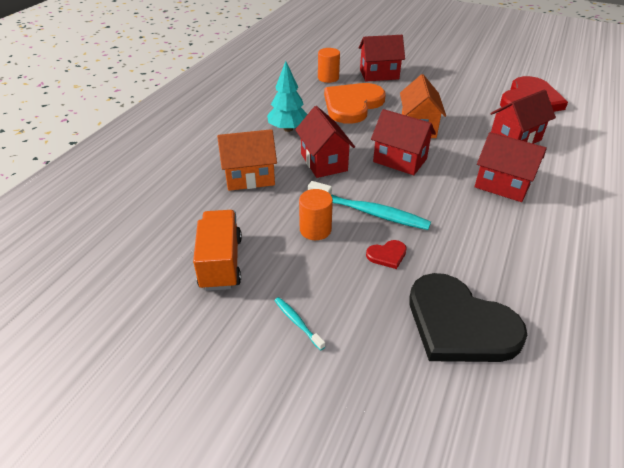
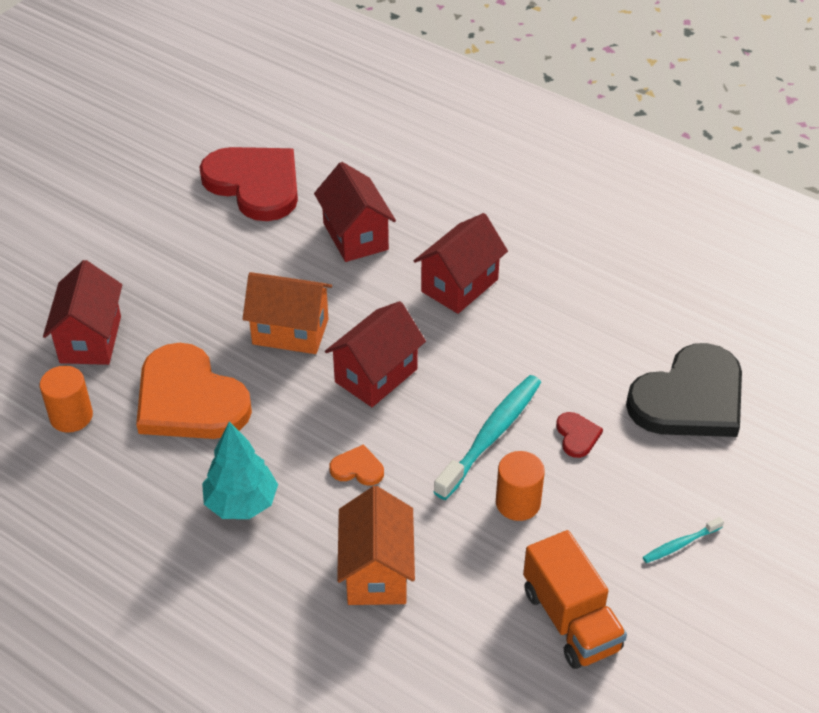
camera: 80 degrees left, 5 degrees up
(221, 263) = (570, 620): orange truck -> orange truck turned 120 degrees counterclockwise
(323, 162) = (357, 468): red house -> orange heart

